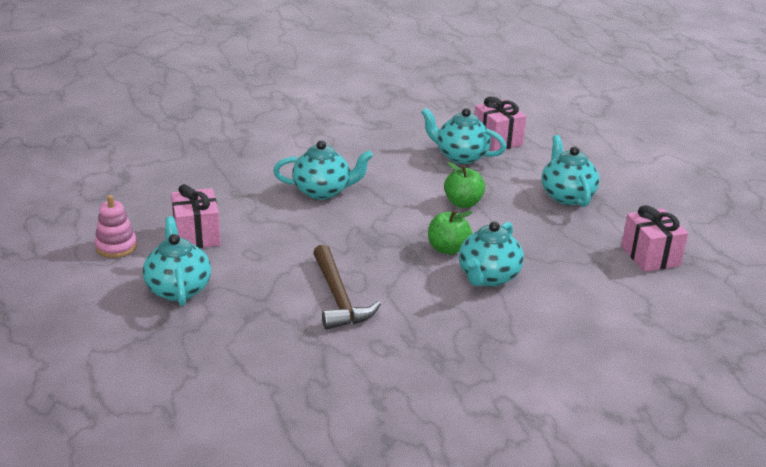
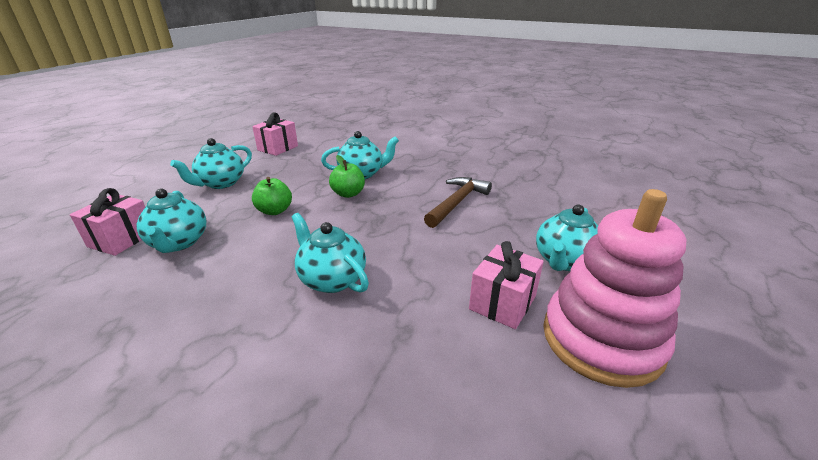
camera: 130 degrees left, 0 degrees up
(116, 246) = (601, 339): pink stacking toy -> pink stacking toy, size x2.18

